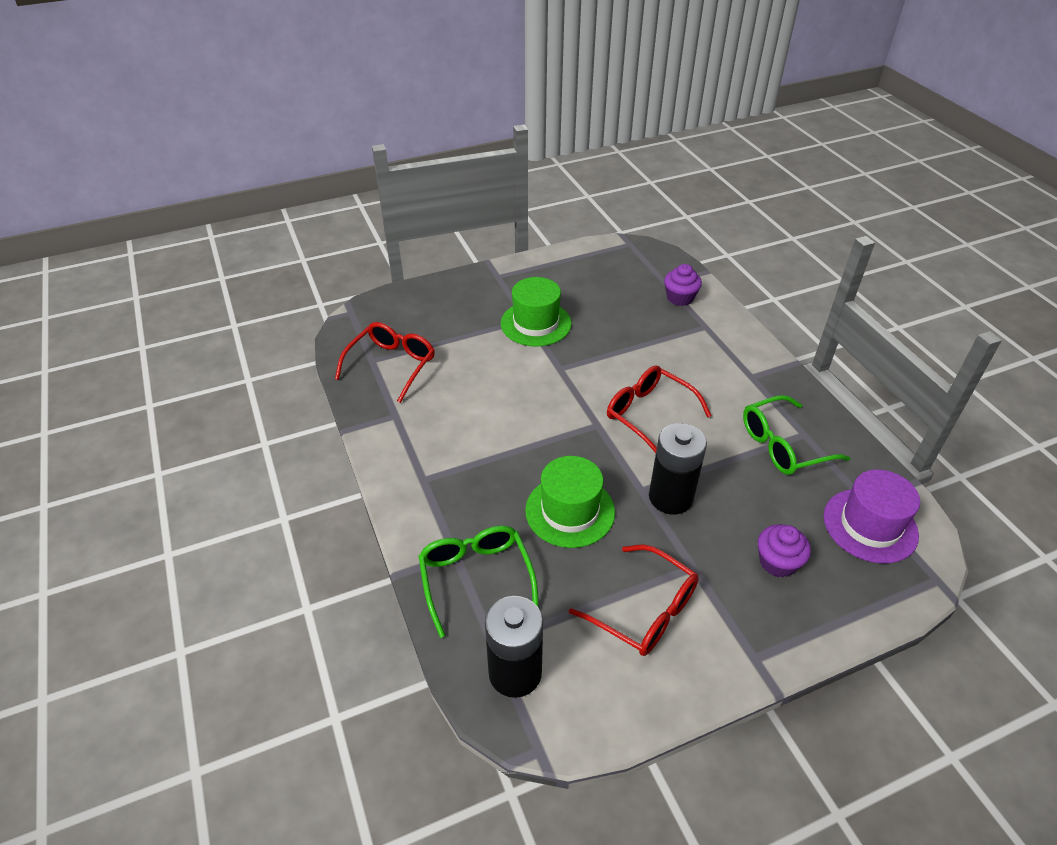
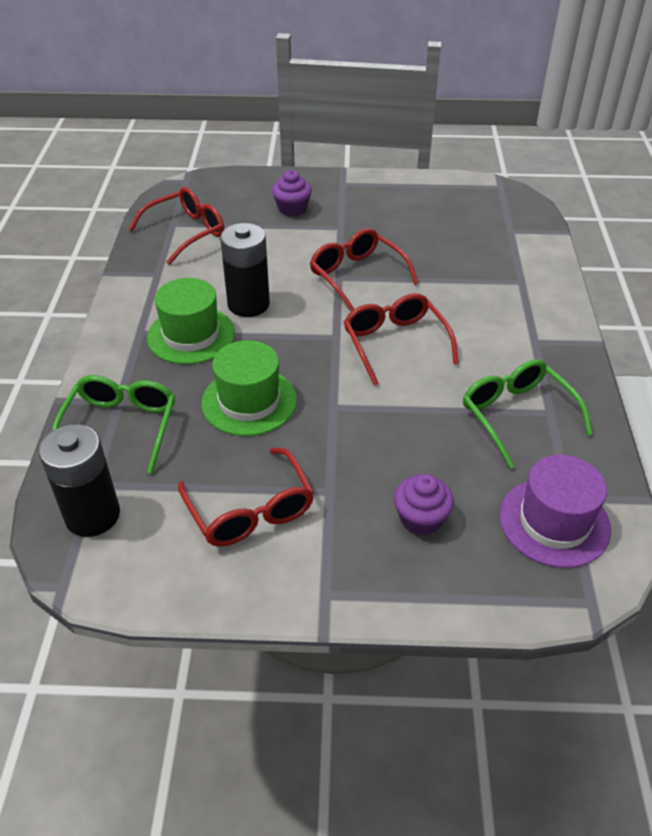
camera: 25 degrees right, 0 degrees up
(536, 323) = (346, 233): green hat -> green hat (191, 335)
(573, 362) = (356, 276): none -> red glasses
(670, 497) = (357, 422): black battery -> black battery (248, 304)
(680, 298) = (515, 248): purple cupcake -> purple cupcake (292, 209)
(783, 445) = (516, 415): green glasses -> green glasses turned 60 degrees clockwise

